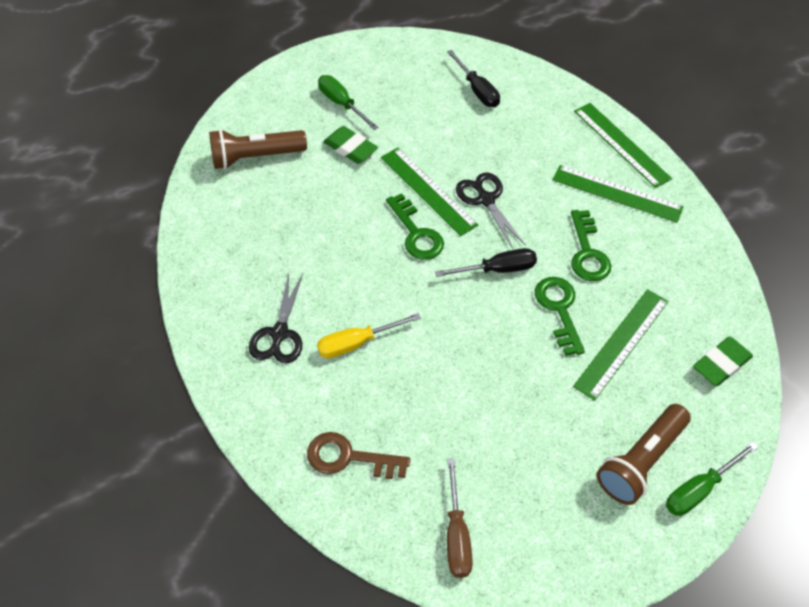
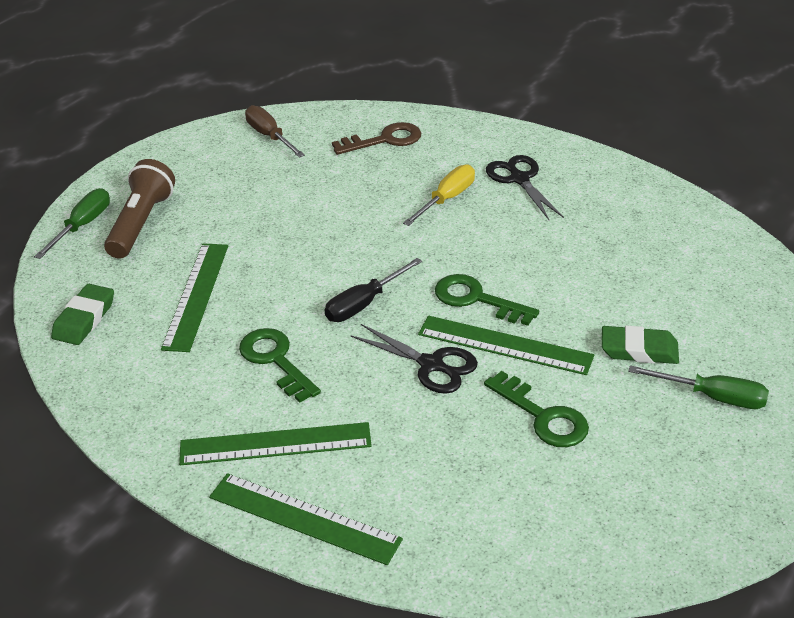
camera: 150 degrees right, 15 degrees down
(255, 157) = (725, 294): brown flashlight -> none
(477, 90) = (564, 505): black screwdriver -> none
(559, 309) = (276, 297): green key -> green key (543, 416)

